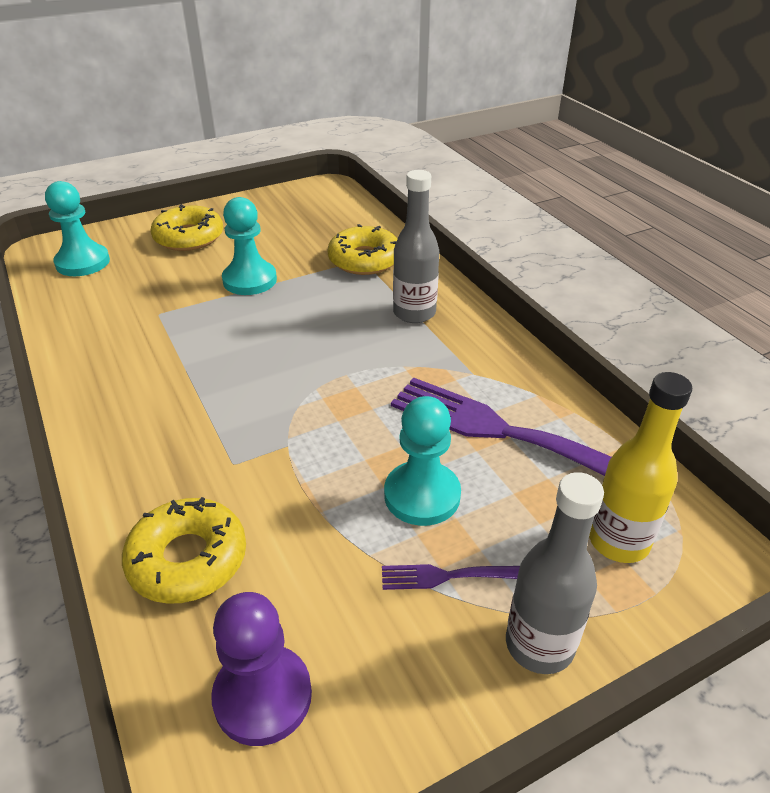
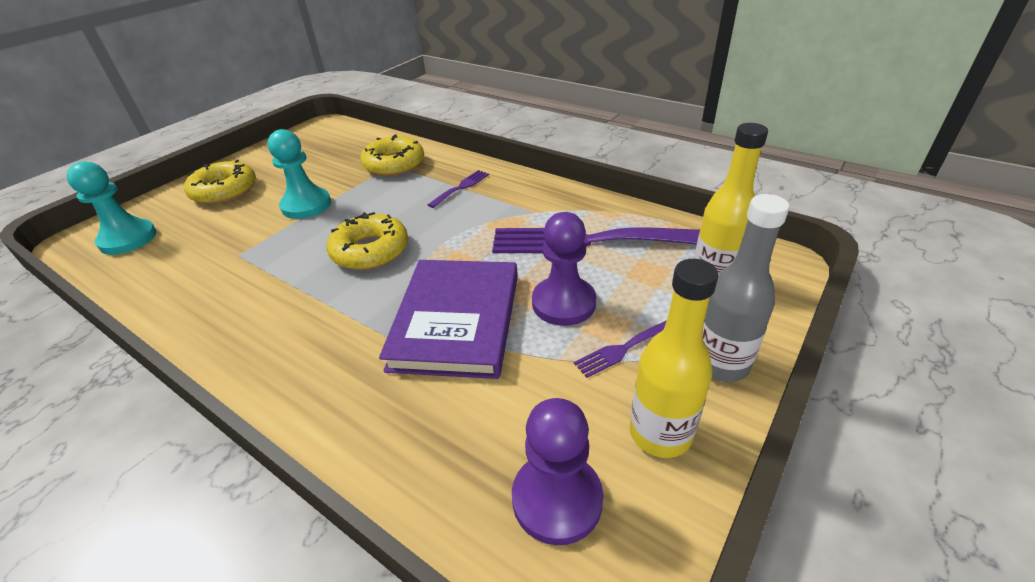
camera: 25 degrees left, 0 degrees up
(188, 559) = (411, 428): yellow donut -> yellow donut (370, 250)
(302, 468) = (456, 321): none -> purple book
(411, 686) = (660, 433): none -> yellow bottle
(414, 313) = (461, 187): grey bottle -> purple fork
(422, 495) = (563, 303): turquoise pawn -> purple pawn

